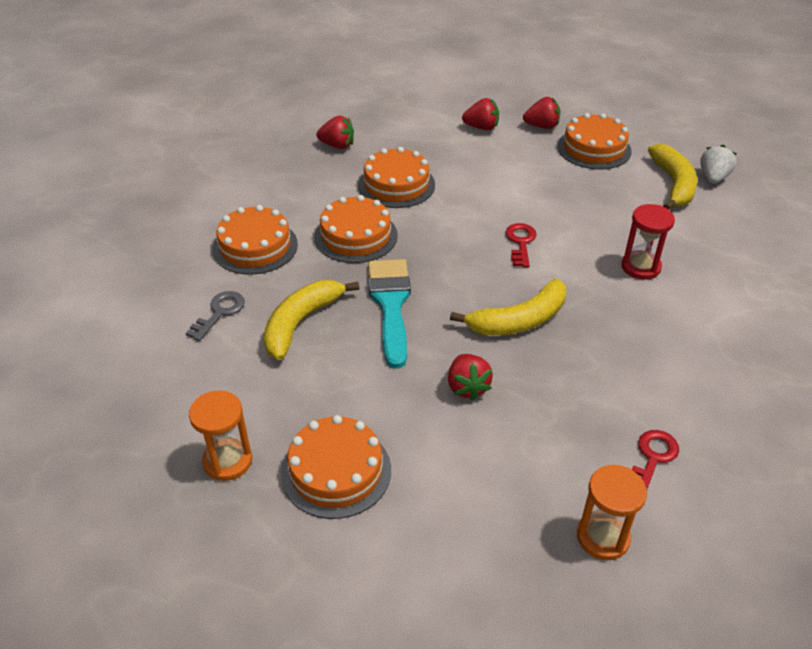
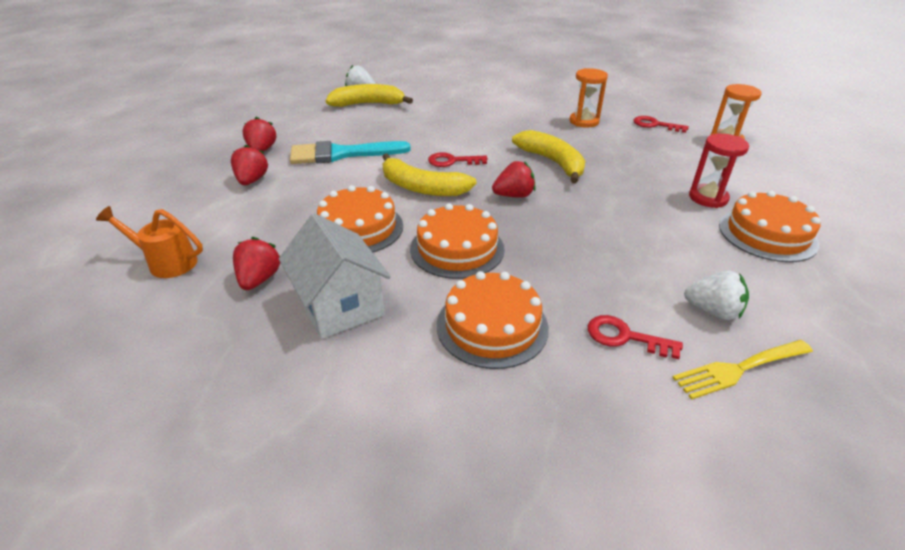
camera: 95 degrees left, 5 degrees down
(164, 368) = (739, 369): none -> yellow fork
(219, 313) = (625, 337): grey key -> red key
(227, 461) = (812, 295): orange hourglass -> orange hourglass (584, 121)
(230, 375) = (712, 311): none -> white strawberry
(298, 180) = (340, 305): none -> white house
(301, 323) = (610, 272): yellow banana -> yellow banana (422, 187)
(366, 108) = (167, 262): none -> orange watering can
(391, 305) = (559, 220): turquoise brush -> turquoise brush (341, 154)
(467, 387) = (637, 182): red strawberry -> red strawberry (514, 195)
(594, 148) = (309, 129): orange cake -> none
(640, 267) = (474, 119): red hourglass -> red hourglass (708, 198)

